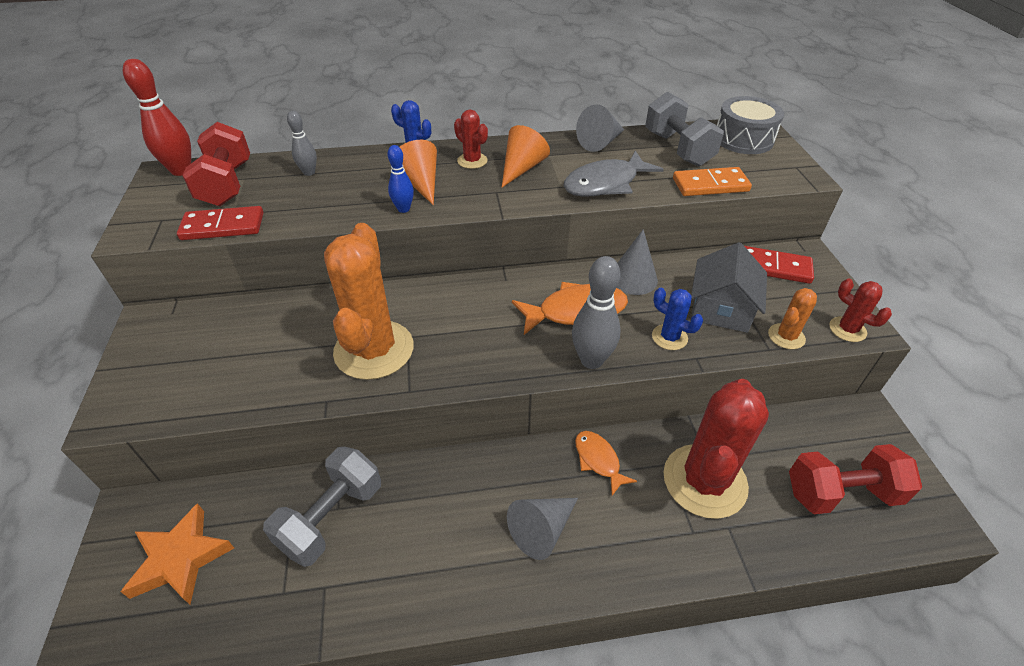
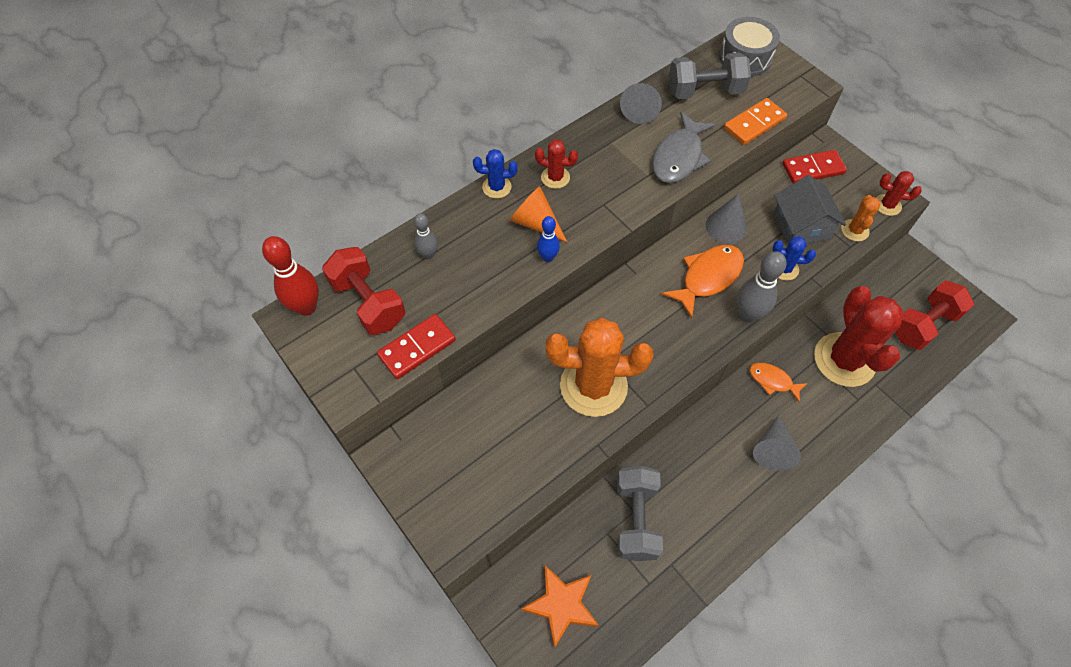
camera: 30 degrees left, 15 degrees up
(374, 350) = (593, 386): orange cactus -> orange cactus turned 60 degrees counterclockwise
(521, 168) = (602, 168): orange cone -> none
(678, 149) = (704, 91): grey dumbbell -> grey dumbbell turned 45 degrees counterclockwise

